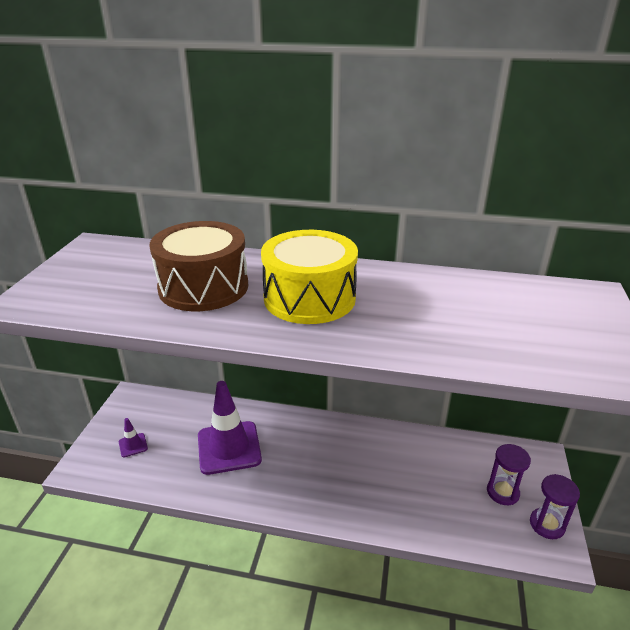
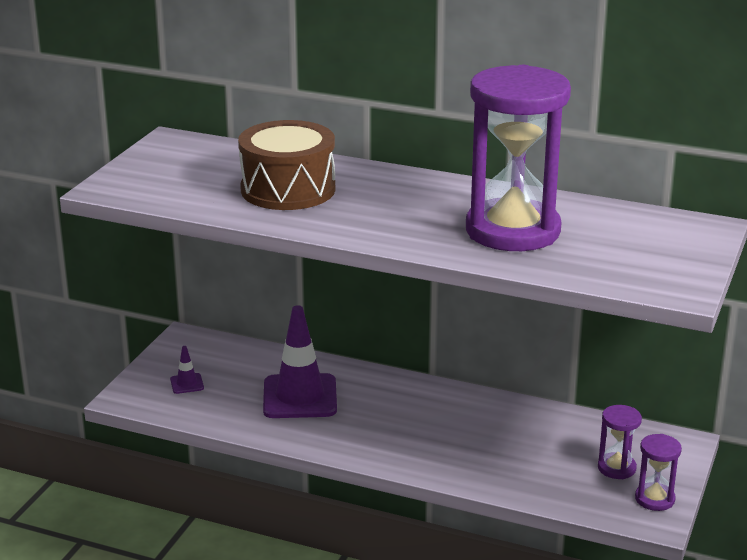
camera: 10 degrees right, 5 degrees down
(309, 298) = (396, 207): yellow drum -> none
(427, 315) = (512, 231): none -> purple hourglass

